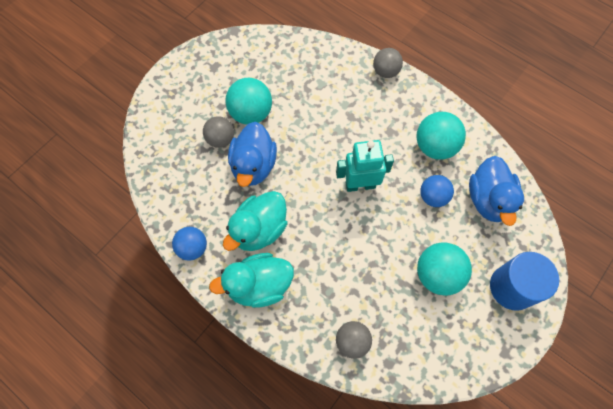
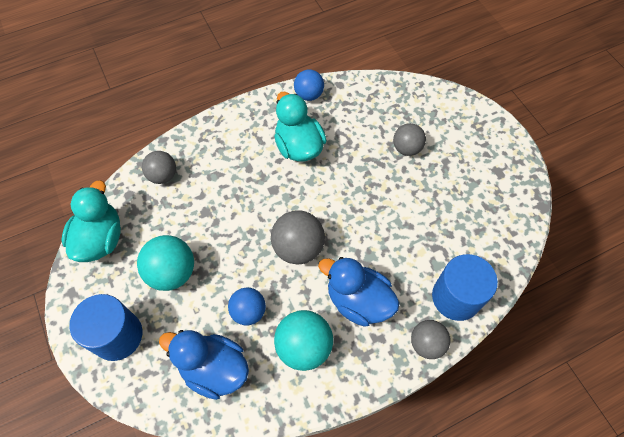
camera: 115 degrees right, 5 degrees down
(251, 113) = (426, 183): turquoise ball -> none
(253, 165) = (365, 165): blue duck -> blue duck (358, 301)
(259, 285) = (249, 128): turquoise duck -> turquoise duck (100, 239)
(340, 64) = (456, 297): none -> blue cylinder
(360, 185) = (298, 248): turquoise robot -> grey ball

